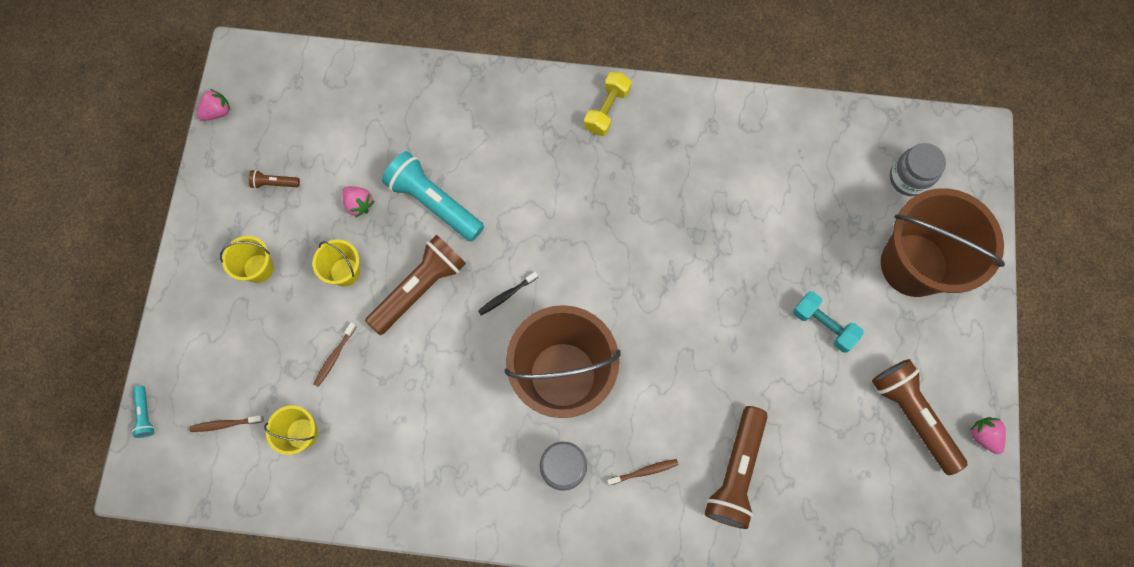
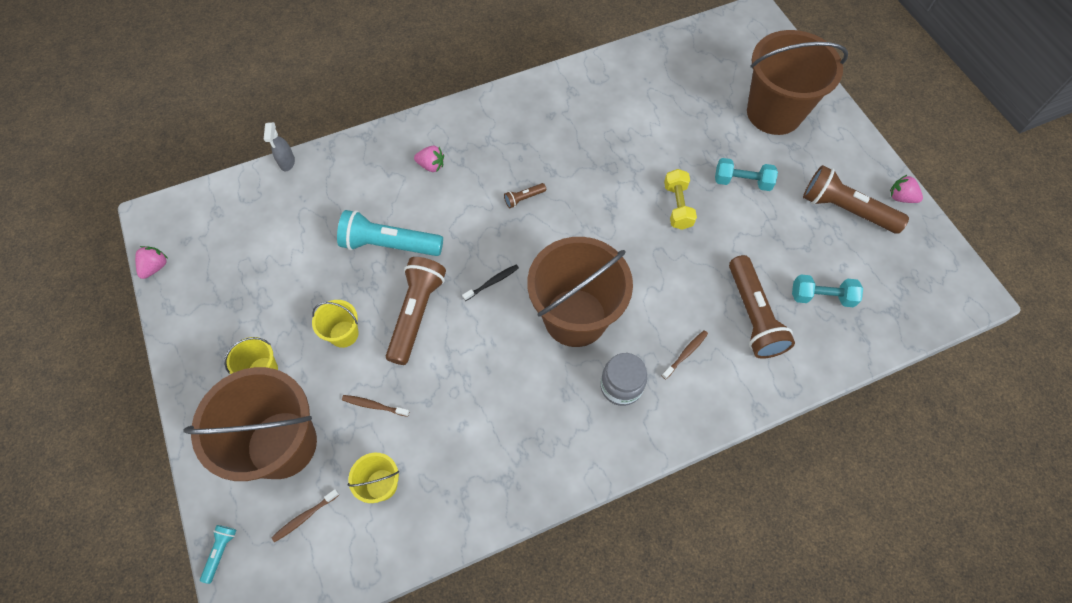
camera: 30 degrees left, 10 degrees down
(145, 414) = (221, 552): turquoise flashlight -> turquoise flashlight turned 120 degrees counterclockwise
(240, 347) = (282, 444): none -> brown bucket
(274, 183) = (240, 297): brown flashlight -> brown flashlight (524, 198)
(334, 356) = (374, 405): brown toothbrush -> brown toothbrush turned 105 degrees clockwise
(359, 204) = (325, 277): pink strawberry -> pink strawberry (431, 165)
(386, 62) = (287, 163): none -> grey spray bottle
(506, 295) = (492, 282): black toothbrush -> black toothbrush turned 150 degrees counterclockwise
(607, 110) = (487, 116): yellow dumbbell -> yellow dumbbell (677, 206)
(819, 492) = (821, 297): none -> turquoise dumbbell
(908, 178) = (731, 61): grey jar -> none

